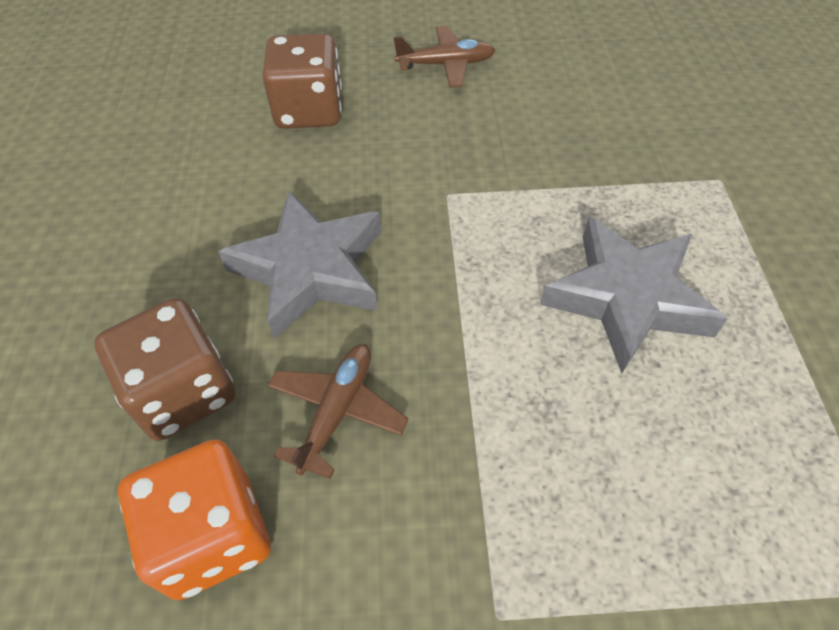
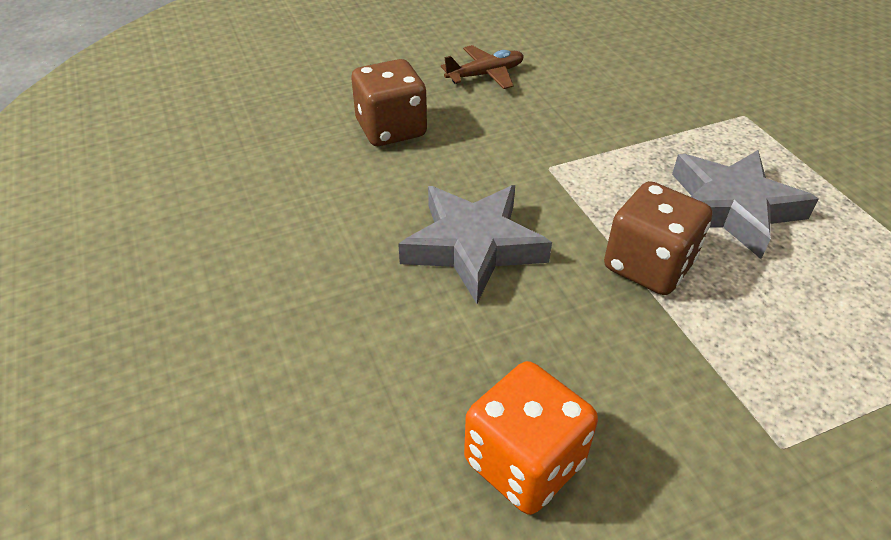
camera: 20 degrees left, 10 degrees down
(183, 392) = (424, 364): brown dice -> brown dice (648, 265)
(337, 411) = (565, 342): brown plane -> none

